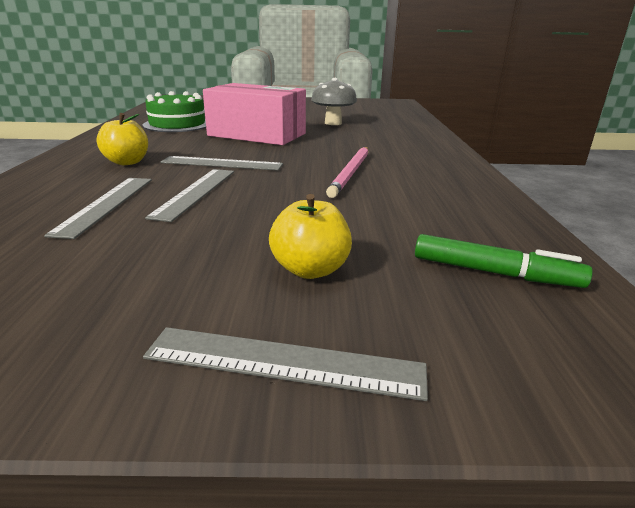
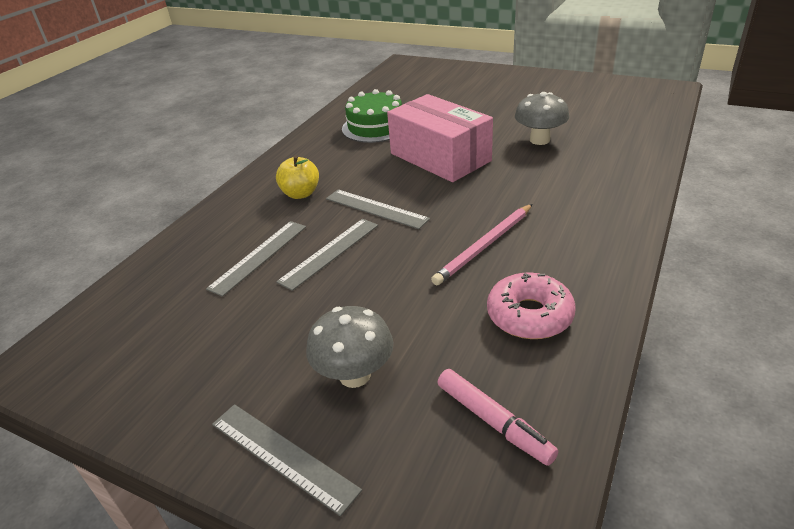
camera: 30 degrees right, 10 degrees up
(310, 269) = (354, 375): yellow apple -> grey mushroom
(437, 203) = (529, 315): none -> pink donut
(494, 273) = (493, 422): green marker -> pink marker

